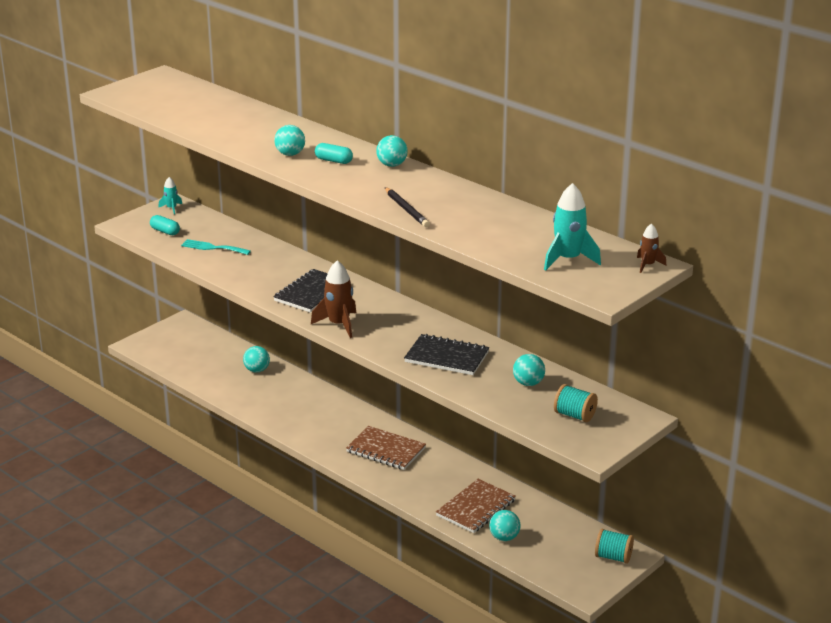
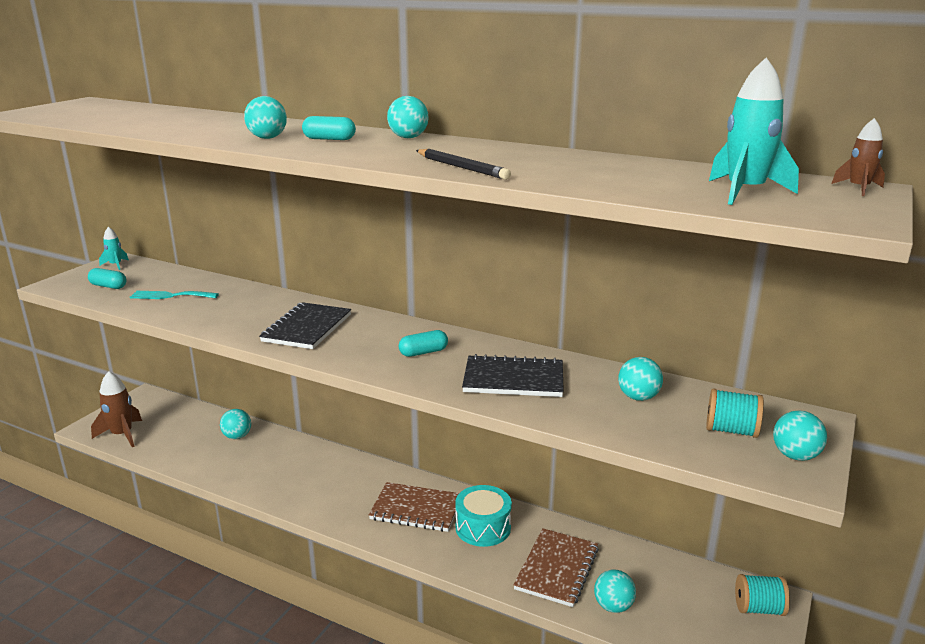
camera: 15 degrees left, 5 degrees down
(339, 324) = (355, 358): brown rocket -> brown rocket (122, 435)
(391, 326) = (423, 352): none -> turquoise capsule
(433, 471) = (483, 527): none -> turquoise drum
(603, 437) = (795, 456): none -> turquoise ball

